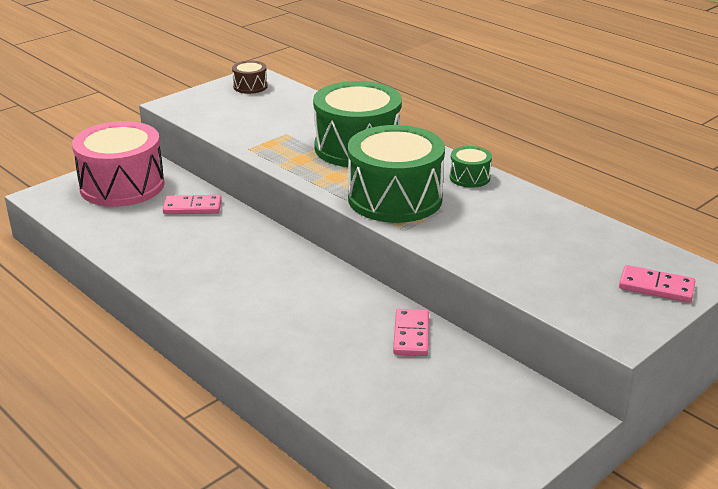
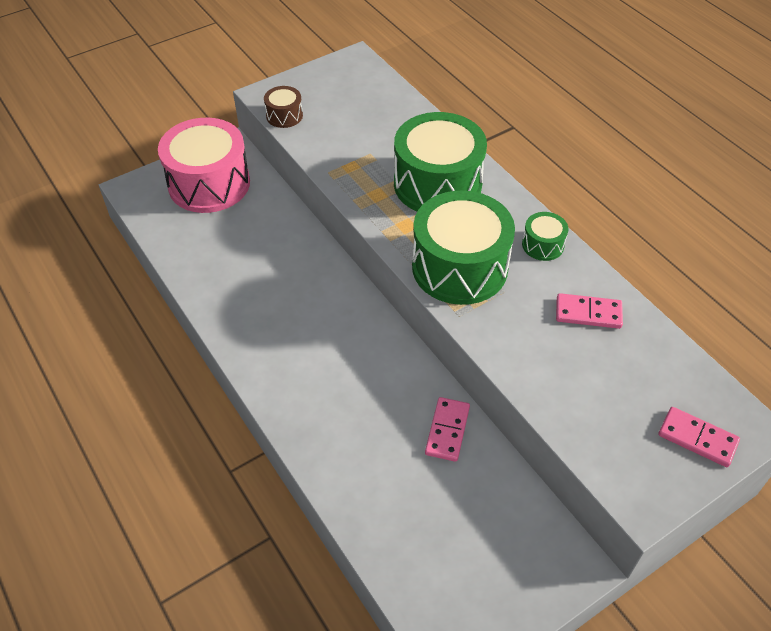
camera: 10 degrees right, 20 degrees up
(192, 207) = (271, 223): pink domino -> pink domino (588, 313)
(250, 86) = (347, 75): brown drum -> brown drum (284, 116)

